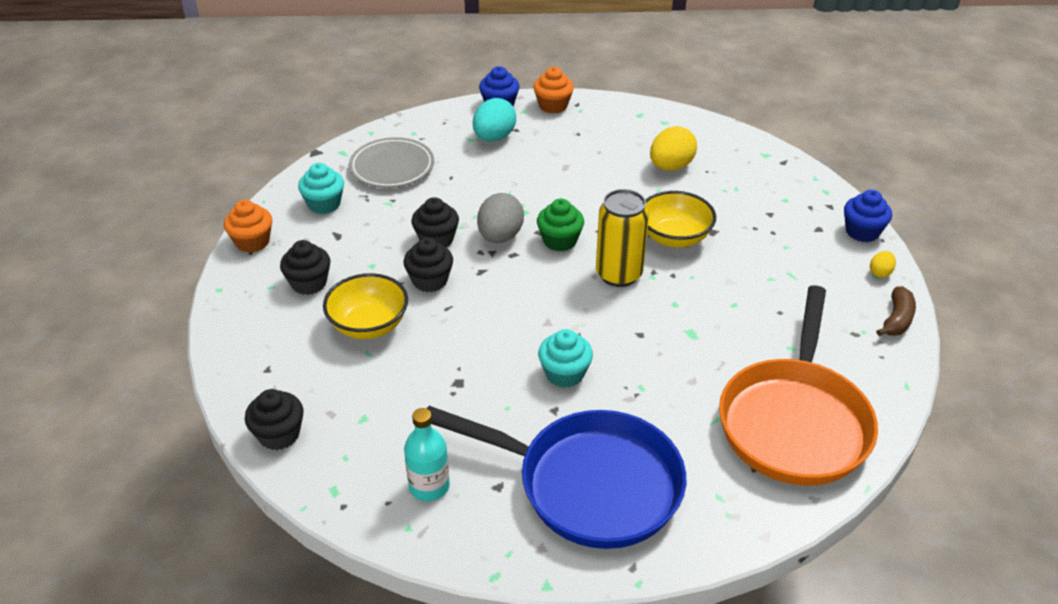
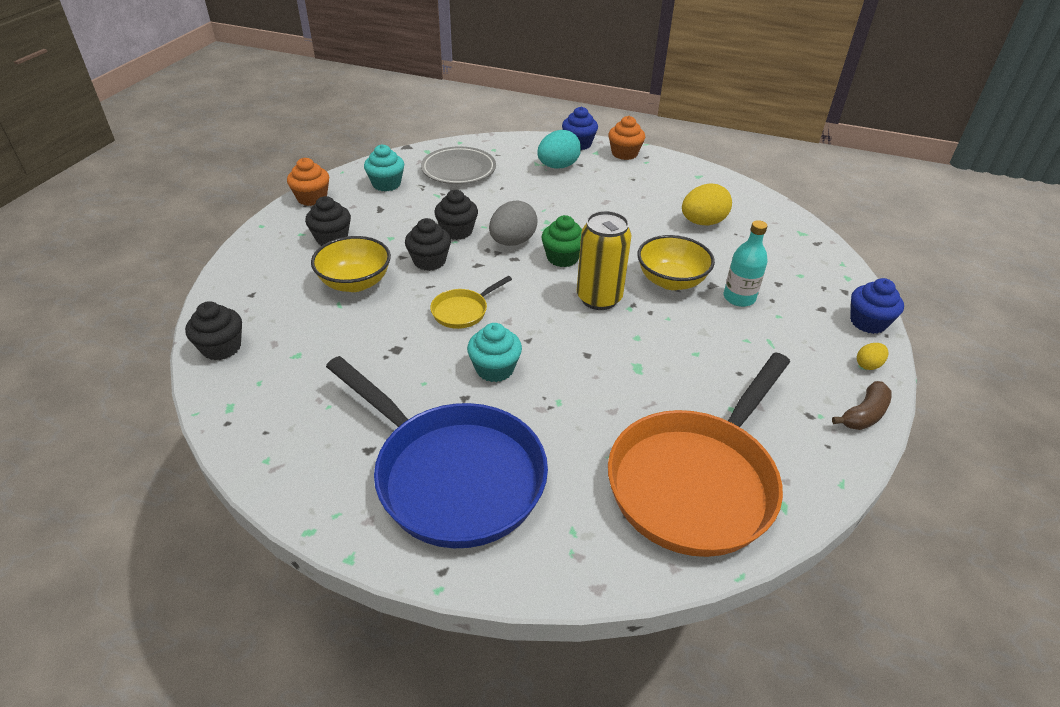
camera: 20 degrees right, 0 degrees up
(429, 486) = (309, 430): turquoise bottle -> turquoise bottle (739, 298)
(497, 324) = (462, 311): none -> yellow pan

